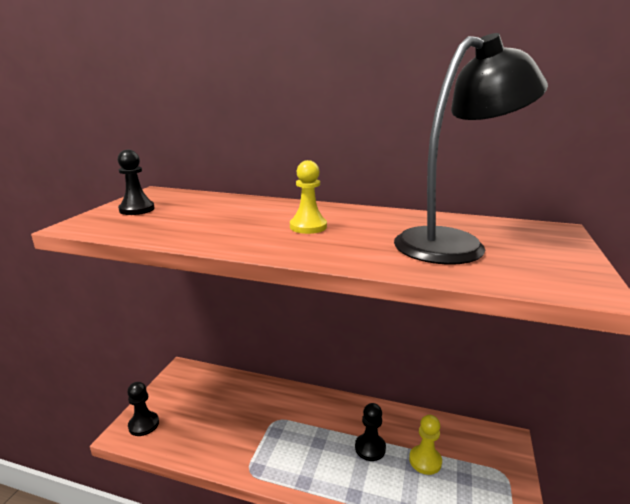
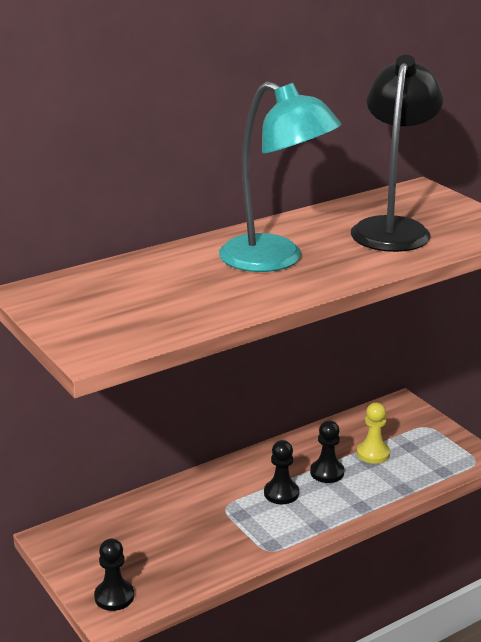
camera: 50 degrees left, 5 degrees up
(137, 209) = (84, 315): black pawn -> black pawn (281, 493)
(308, 227) = (275, 260): yellow pawn -> turquoise lamp

